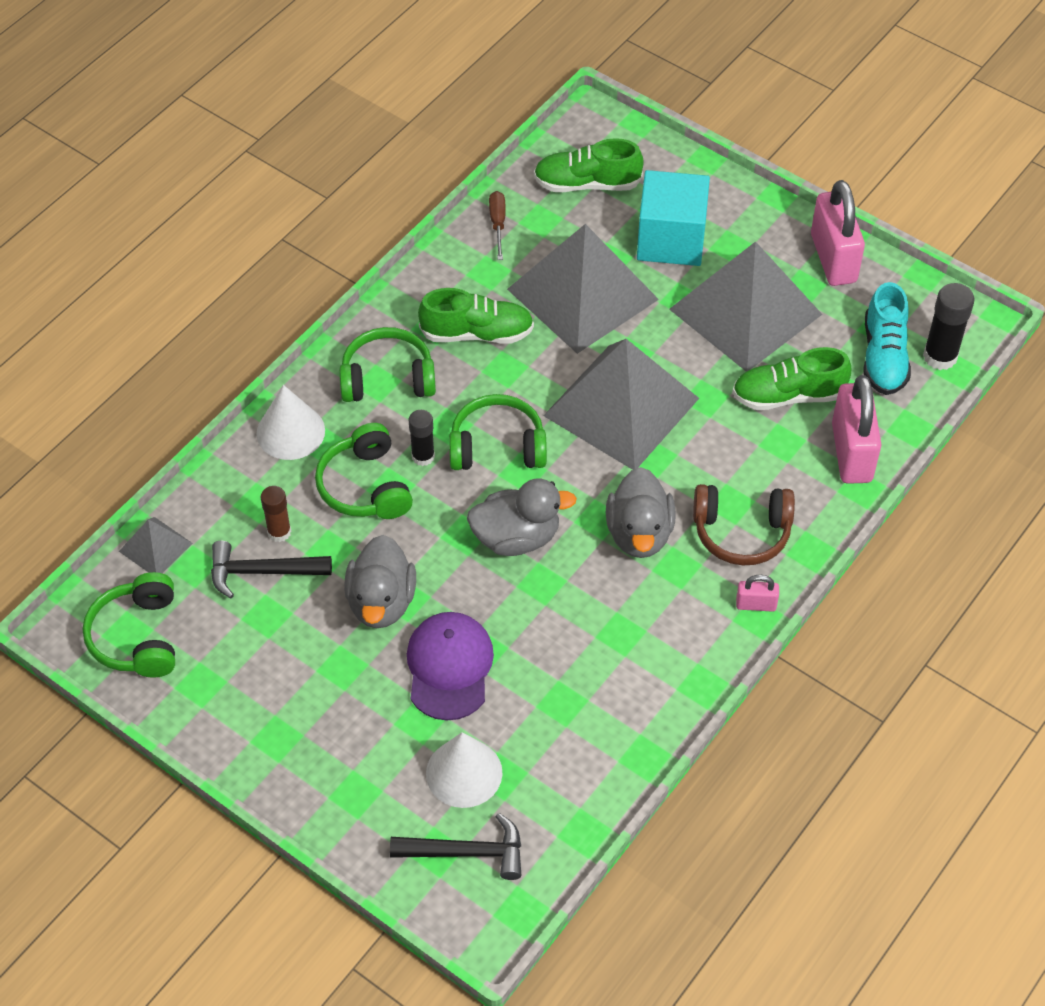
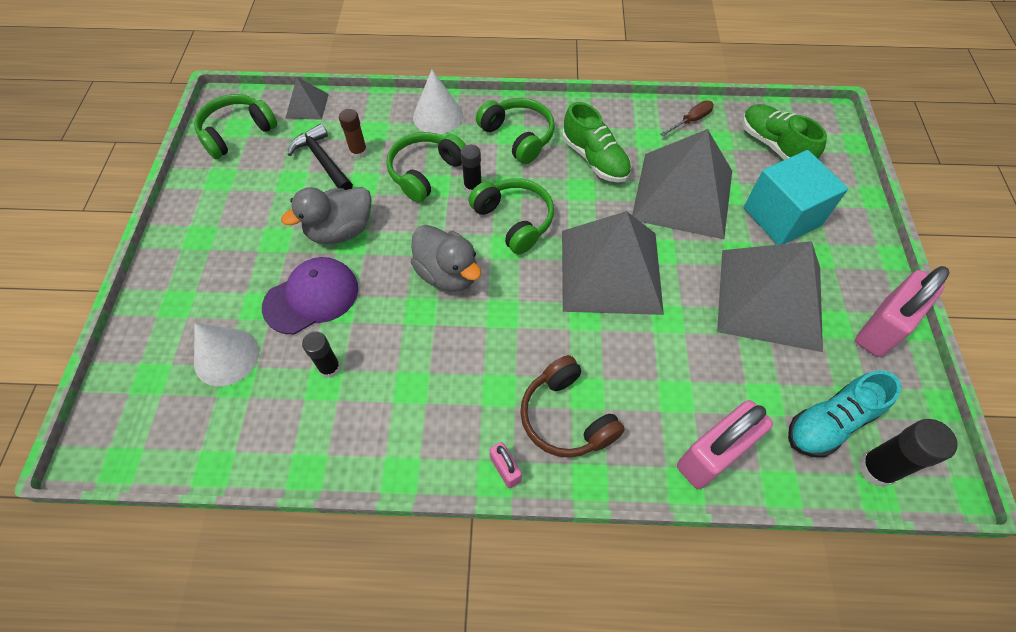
camera: 55 degrees right, 5 degrees up
(467, 852) = (157, 398): black hammer -> none
(548, 689) = (330, 368): none -> black glue stick
(639, 533) = (509, 347): grey duck -> none
(788, 396) = (723, 374): green shoe -> none

